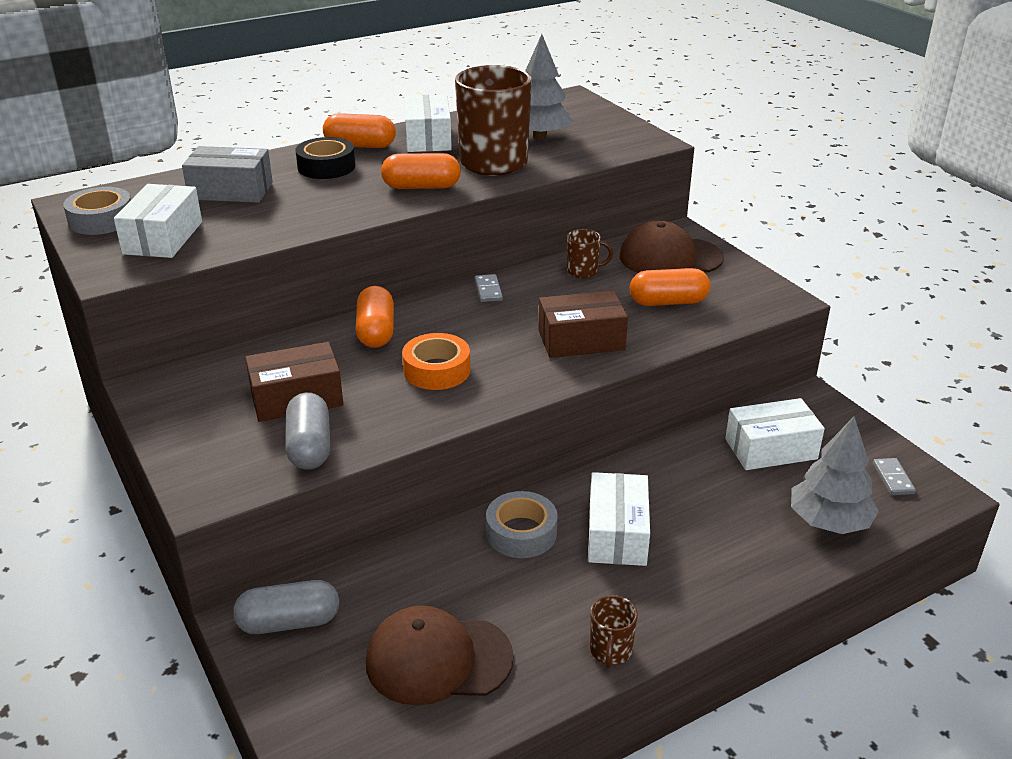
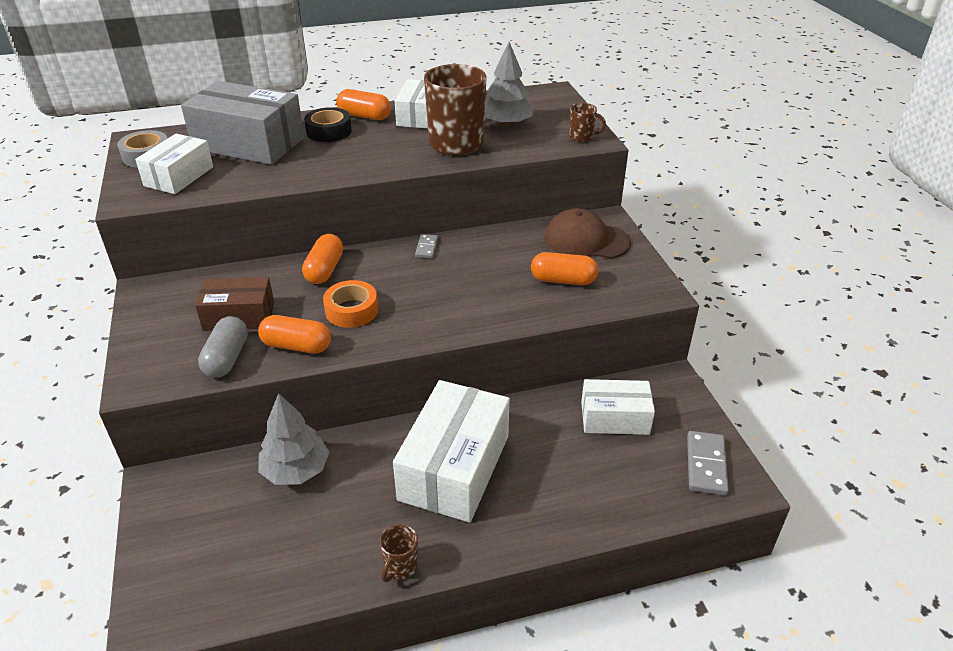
camera: 15 degrees right, 5 degrees up
(231, 191) = (249, 143): grey box -> grey box, size x1.67
(289, 622) = (183, 488): grey capsule -> none
(421, 187) = (388, 158): orange capsule -> orange capsule (296, 346)
(438, 659) = (271, 543): brown cap -> none
(521, 533) = (382, 451): grey tape -> none
(581, 340) = (475, 303): brown box -> none
(583, 271) = (509, 242): brown mug -> brown mug (582, 137)
(617, 534) = (454, 467): white box -> white box, size x1.67
(829, 522) = (631, 493): grey tree -> grey tree (296, 470)
(893, 478) = (706, 465): grey domino -> grey domino, size x1.69

